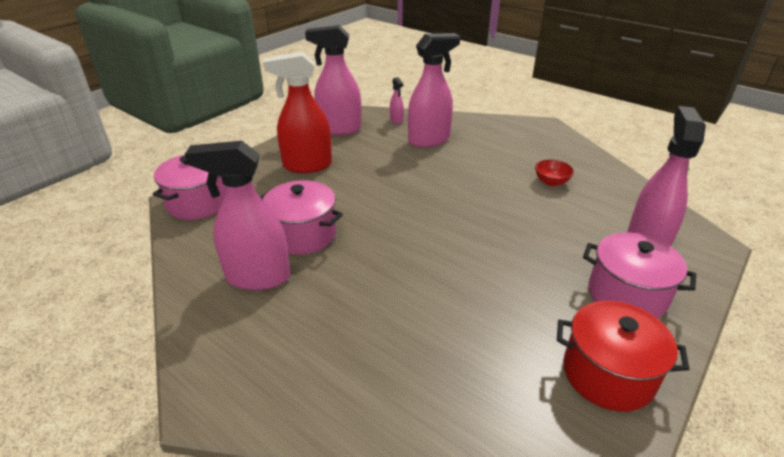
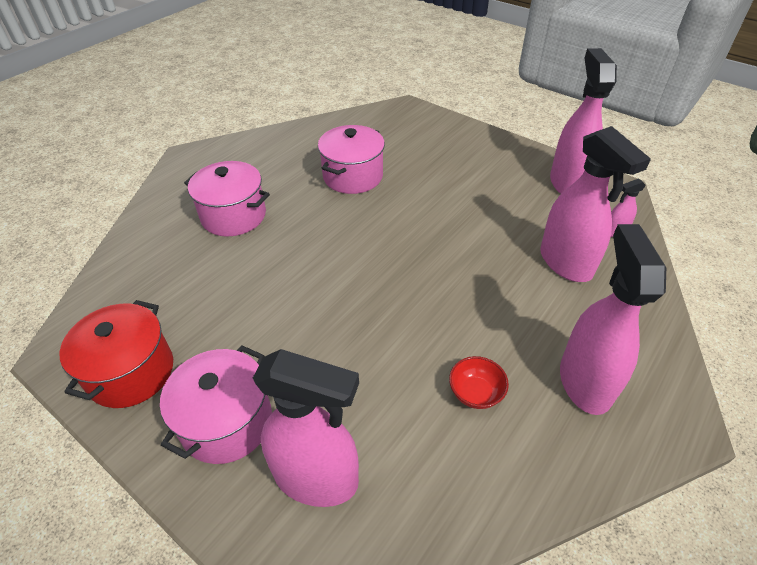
camera: 90 degrees right, 10 degrees up
(198, 203) = (399, 117): pink pot -> pink pot (233, 216)
(257, 277) = (298, 159): pink spray bottle -> pink spray bottle (584, 381)
(307, 165) = (474, 167): red spray bottle -> none

